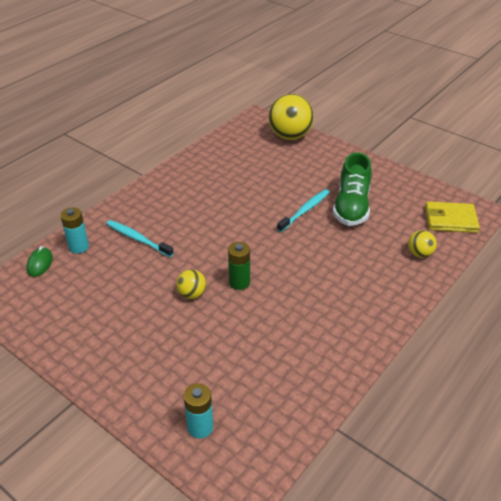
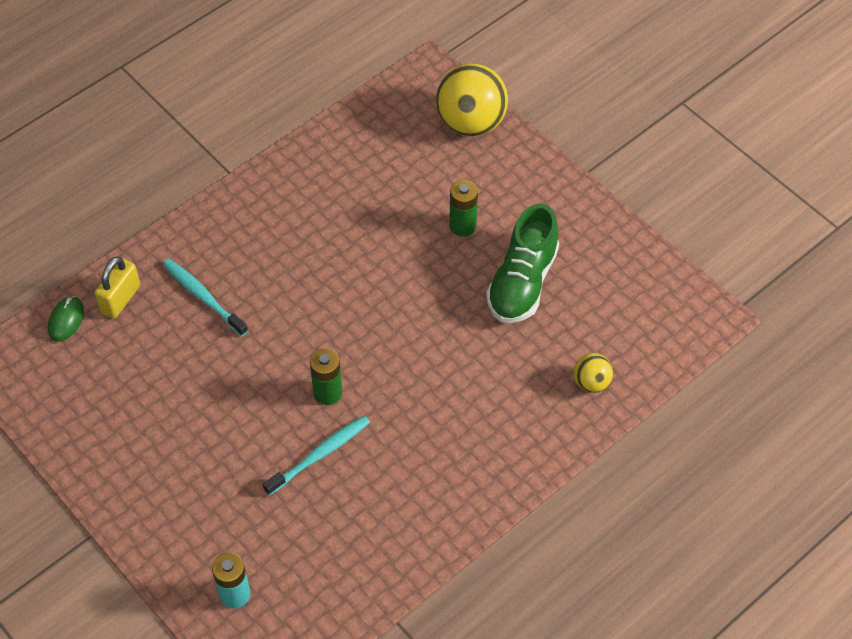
camera: 10 degrees right, 15 degrees up
(79, 247) = (120, 299): turquoise battery -> yellow padlock
(192, 294) = (261, 402): yellow ball -> none
(302, 183) = (462, 226): none -> green battery
(305, 210) = (452, 279): turquoise toothbrush -> turquoise toothbrush (320, 454)
(450, 220) = (660, 328): yellow wallet -> none

